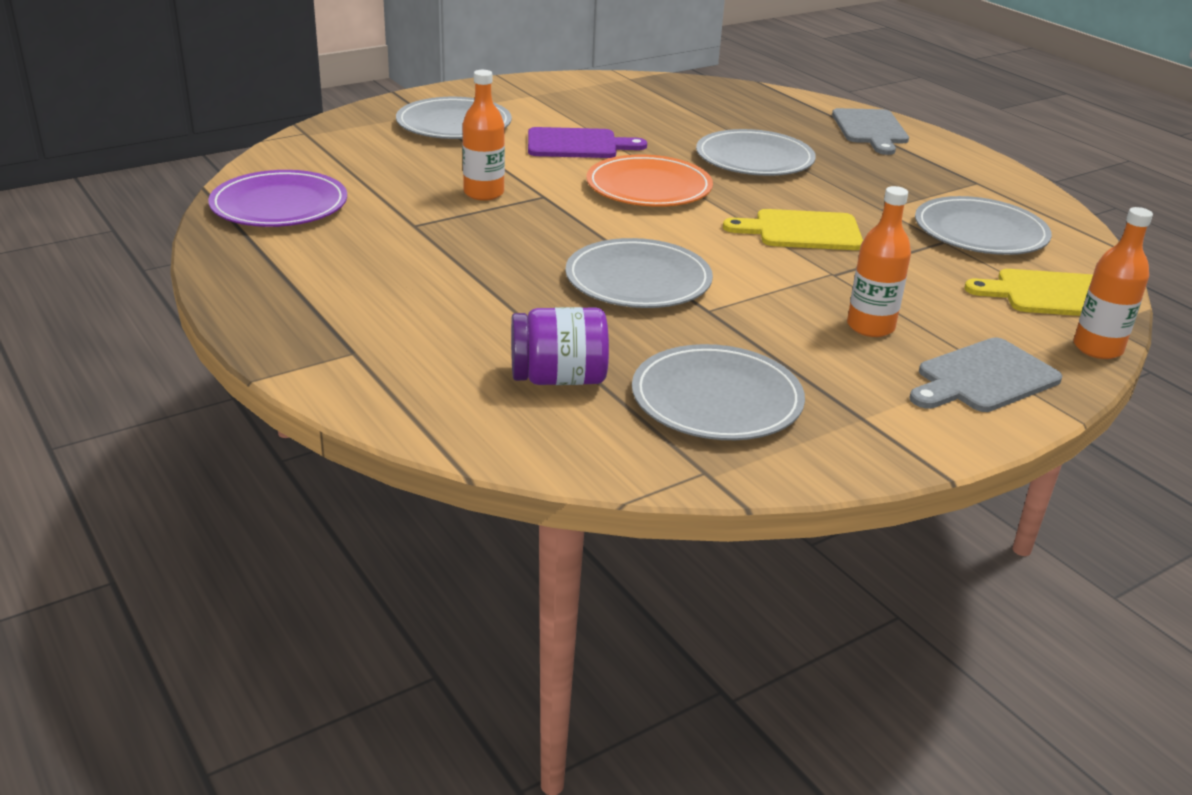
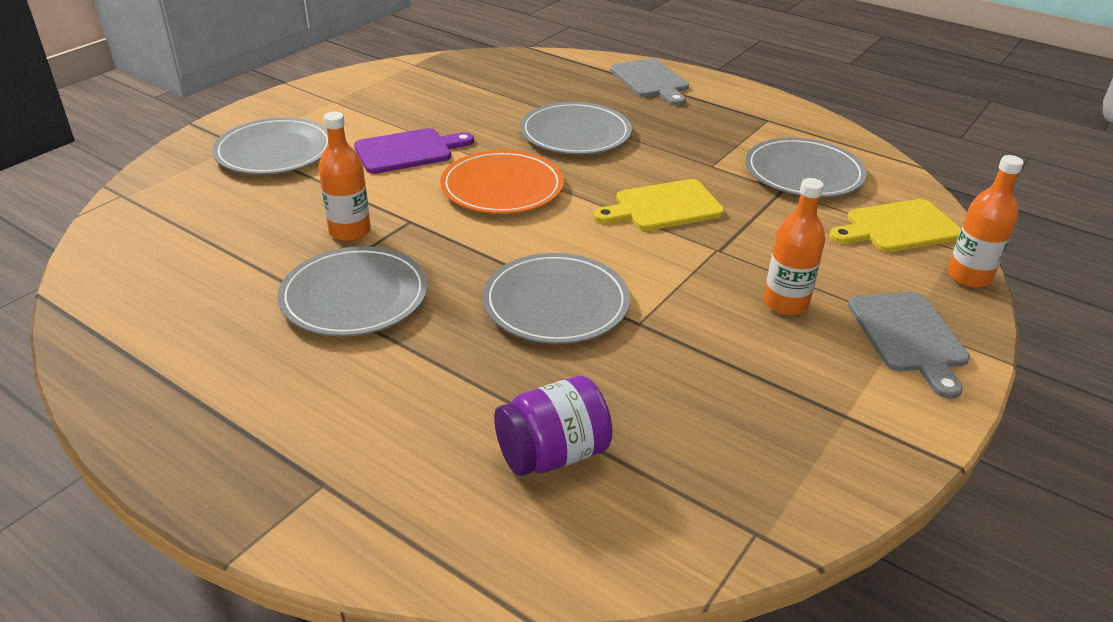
camera: 20 degrees left, 5 degrees up
(279, 205) = (139, 299): purple plate -> none
(716, 399) = (711, 433): grey plate -> grey plate (354, 296)
(983, 378) = (909, 336): grey cutting board -> grey cutting board turned 45 degrees counterclockwise

